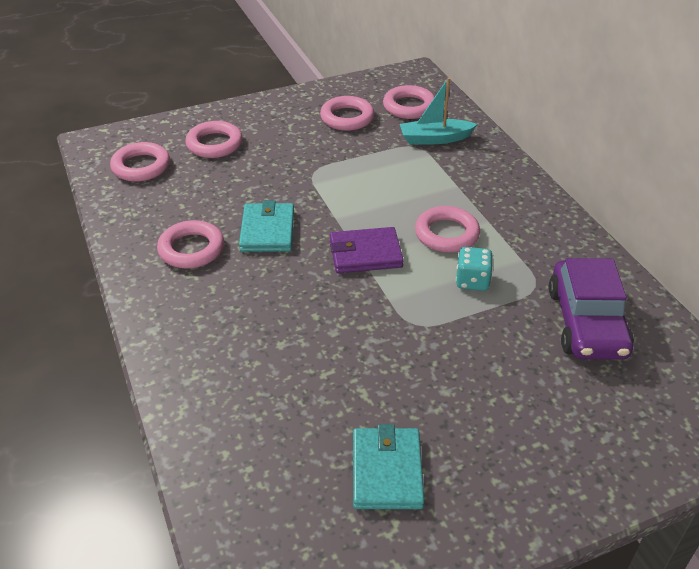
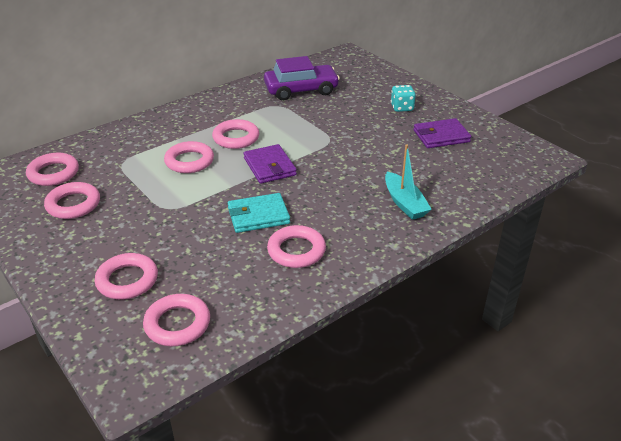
camera: 105 degrees left, 5 degrees down
(387, 471) = (441, 136): turquoise wallet -> purple wallet
(401, 192) = (189, 161): none -> pink ring
(434, 139) = (109, 155): turquoise boat -> turquoise boat (404, 203)
(472, 281) = (281, 125): turquoise dice -> turquoise dice (402, 108)

